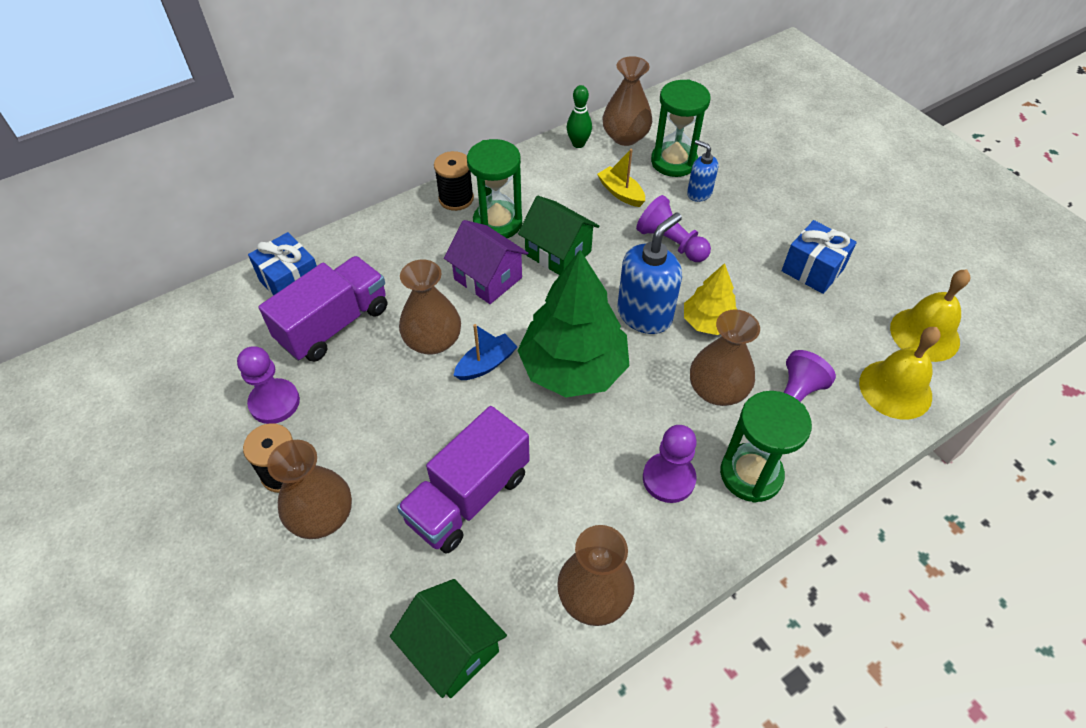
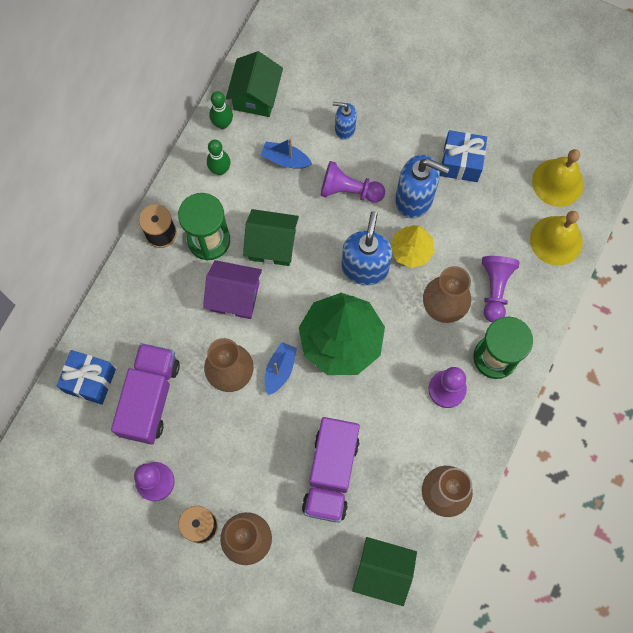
camera: 30 degrees left, 20 degrees up
(550, 175) = (220, 170): none -> green bowling pin
(621, 193) = (285, 160): yellow boat -> blue boat
(625, 137) = (256, 96): brown vase -> green house
(673, 162) = (308, 105): green hourglass -> none
(740, 279) = (414, 199): none -> blue soap dispenser

